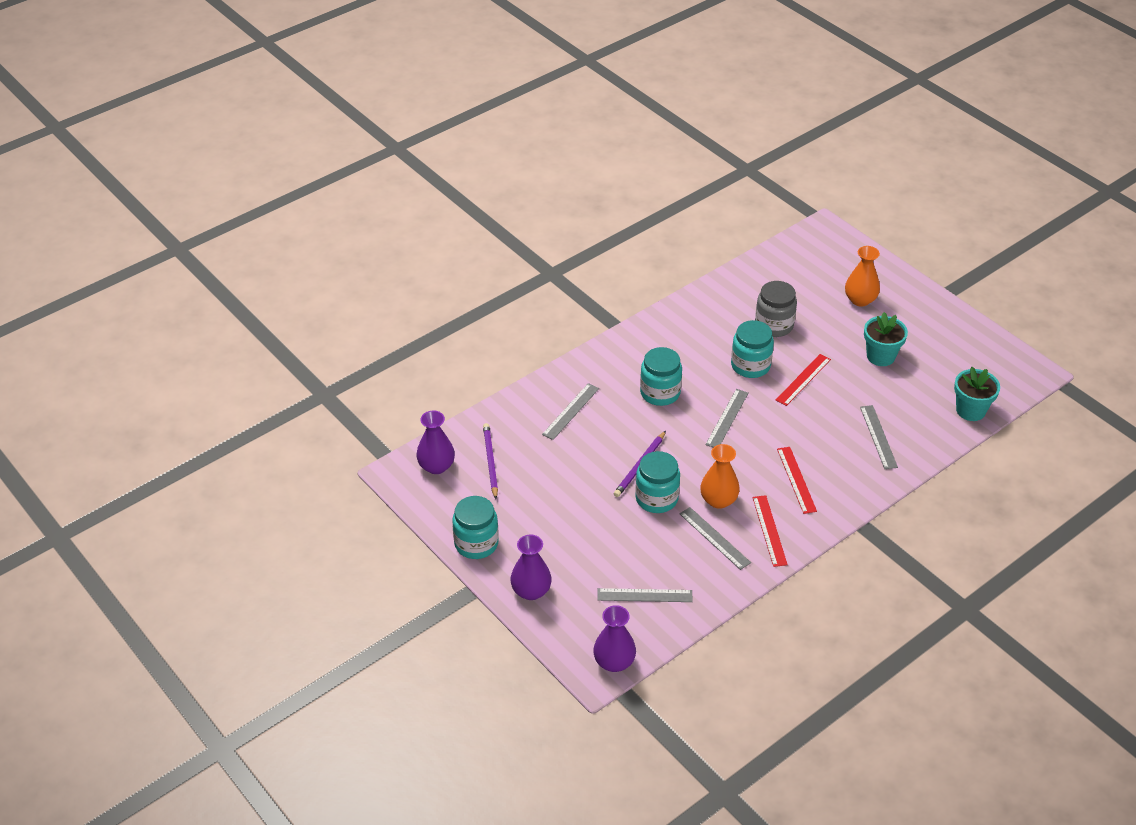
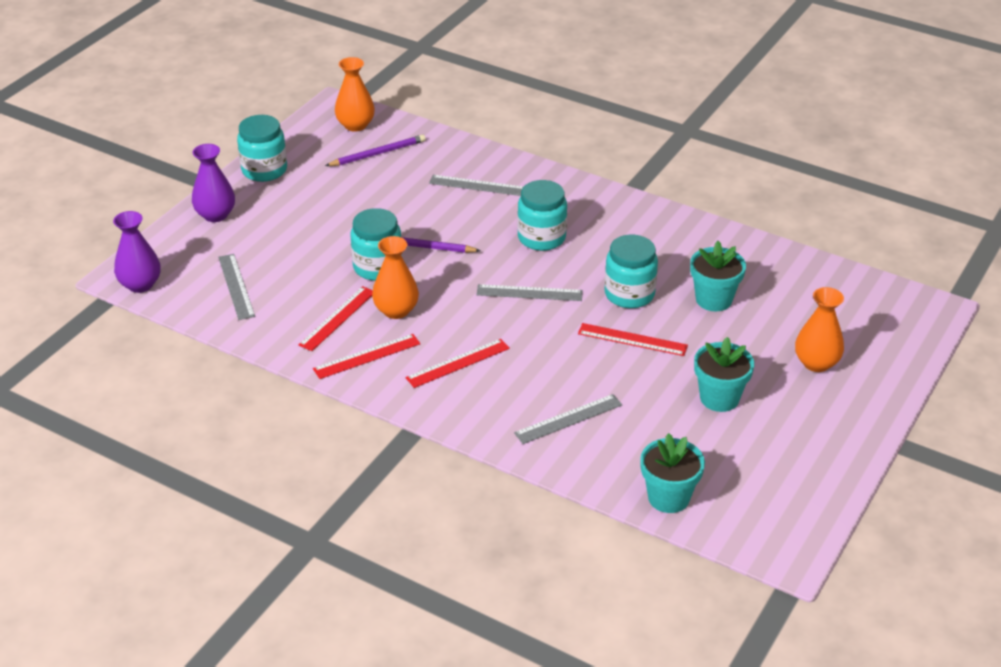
camera: 70 degrees right, 5 degrees down
(436, 466) = (355, 125): purple vase -> orange vase
(714, 538) = (337, 318): grey ruler -> red ruler
(774, 325) = (713, 299): grey jar -> turquoise flower pot

